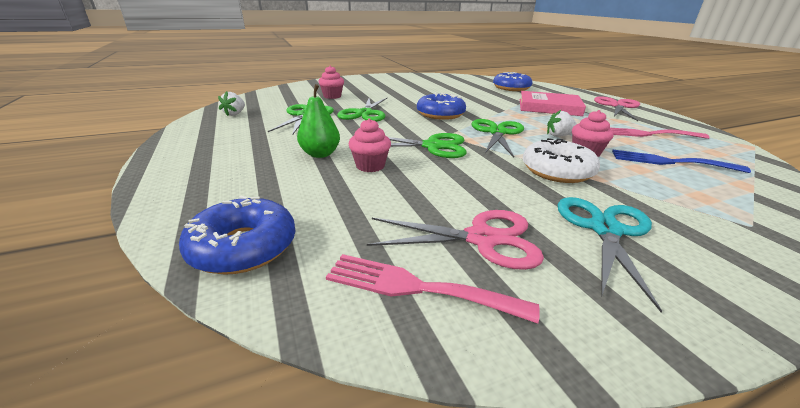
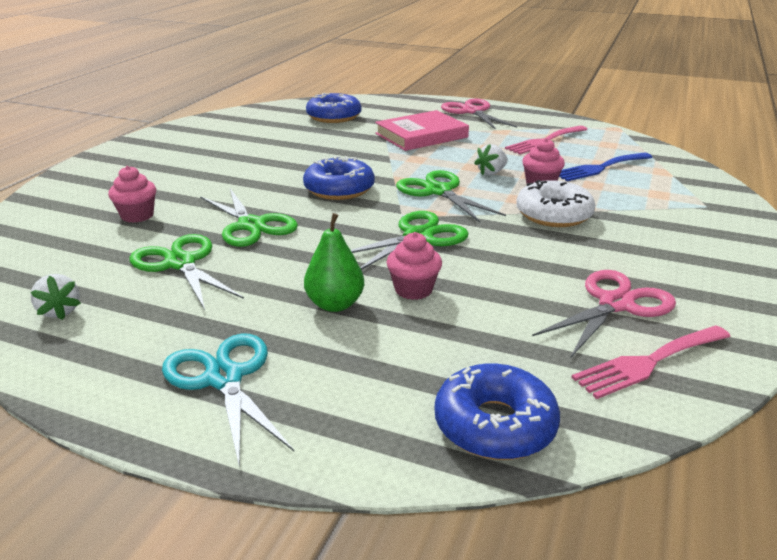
camera: 45 degrees left, 0 degrees up
(605, 230) = (657, 253): turquoise scissors -> turquoise scissors (224, 378)

